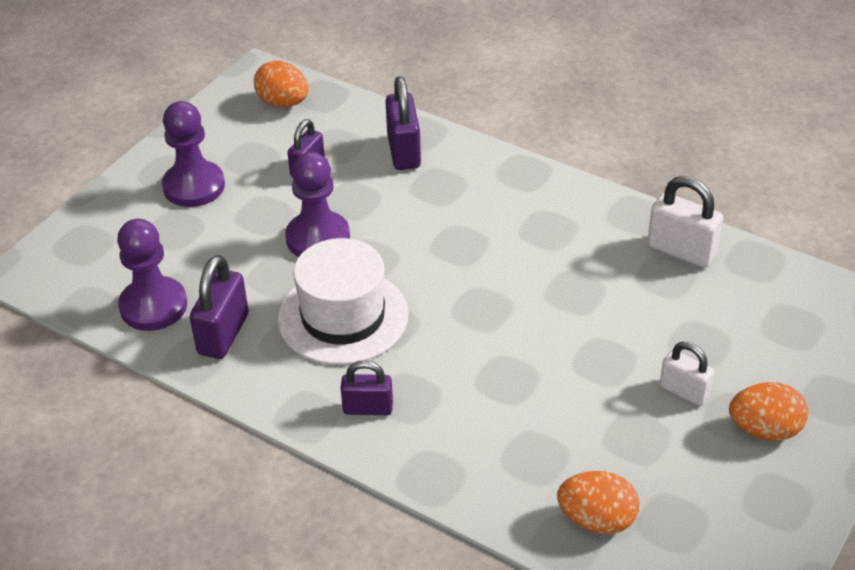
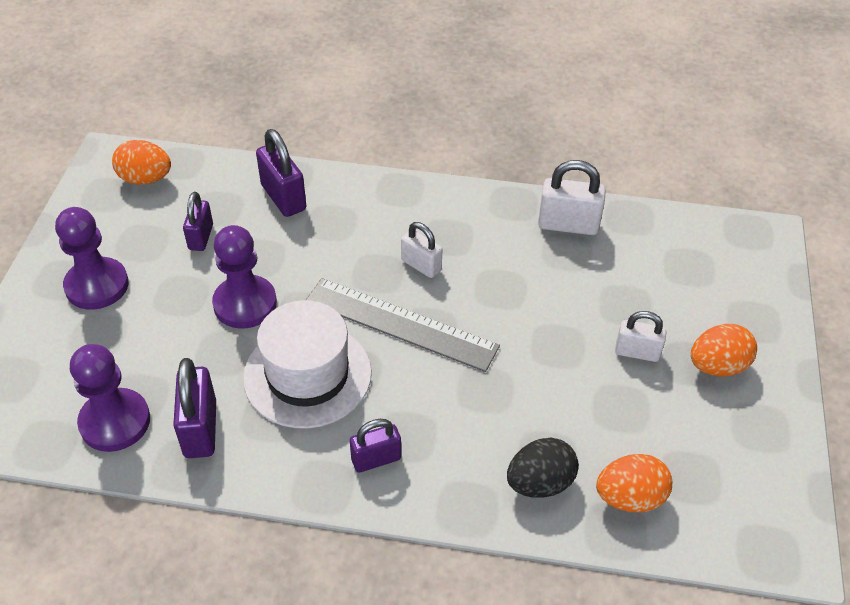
camera: 25 degrees left, 5 degrees up
(456, 297) = (400, 324): none -> grey ruler
(505, 249) = (421, 265): none -> white padlock
(513, 478) = (540, 483): none -> black egg

